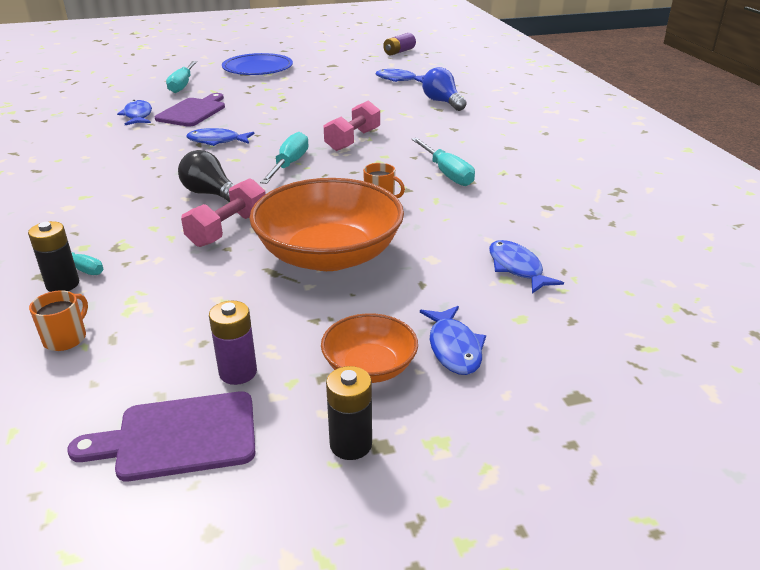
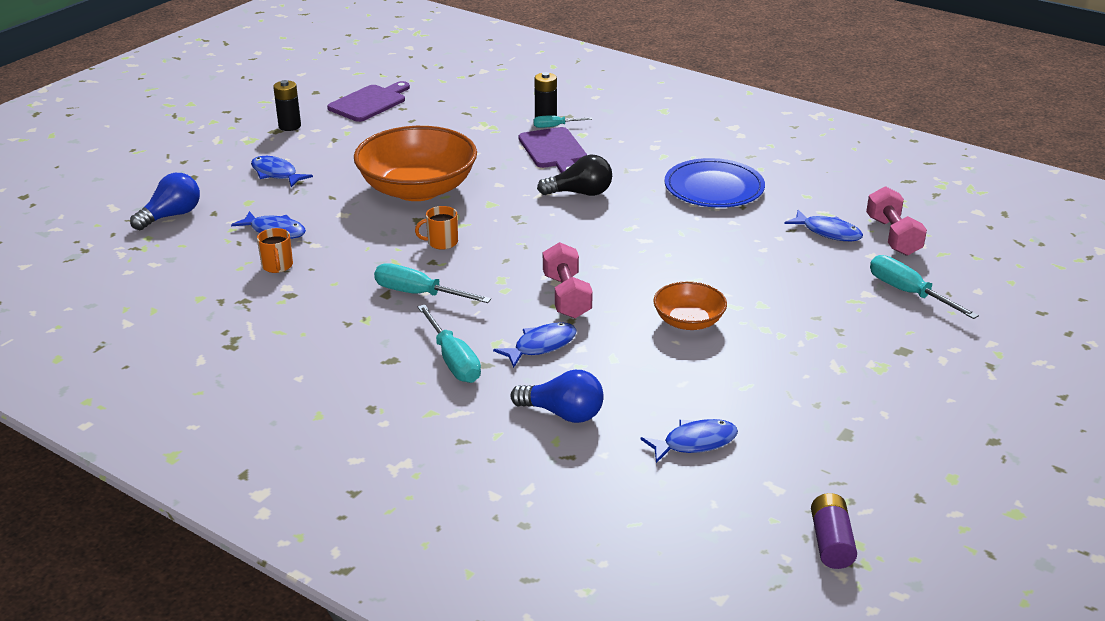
camera: 140 degrees right, 0 degrees up
(66, 338) = (489, 105): orange mug -> orange mug (277, 266)
(193, 111) = (794, 261): purple cutting board -> purple cutting board (554, 150)
(217, 141) = (686, 238): blue fish -> blue fish (541, 346)
(228, 229) = (515, 177): pink dumbbell -> pink dumbbell (893, 236)
(238, 372) = (379, 126): purple battery -> none
(258, 68) = (913, 371): blue plate -> blue plate (714, 188)
(289, 164) = (573, 242): turquoise screwdriver -> turquoise screwdriver (453, 360)
(369, 367) = (314, 150): orange bowl -> orange bowl (688, 321)
(628, 338) = (171, 216): none -> blue light bulb

